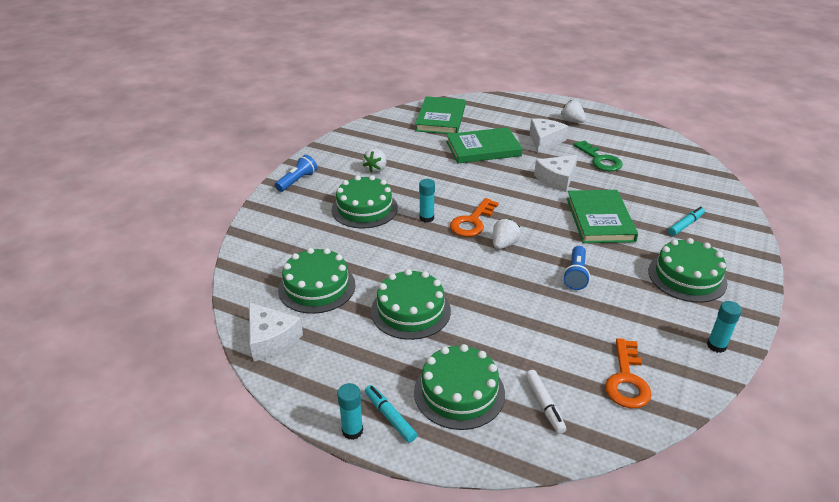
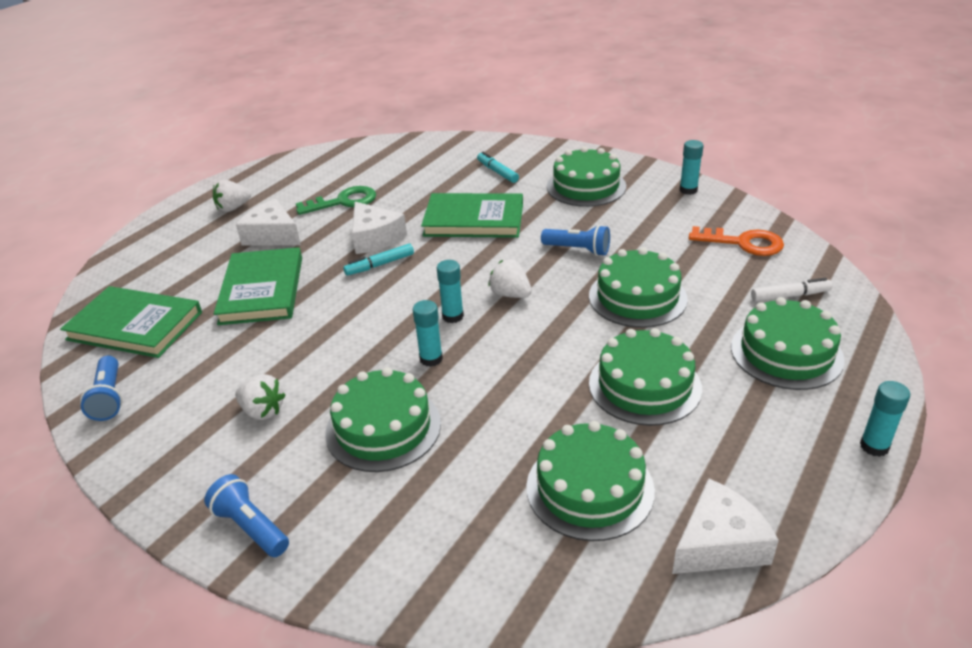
camera: 80 degrees left, 0 degrees up
(383, 125) = (109, 397): none -> blue flashlight
(390, 417) = (841, 411): turquoise marker -> turquoise marker (380, 265)
(472, 222) = (452, 316): orange key -> turquoise glue stick
(517, 308) = (637, 297): none -> green cake

